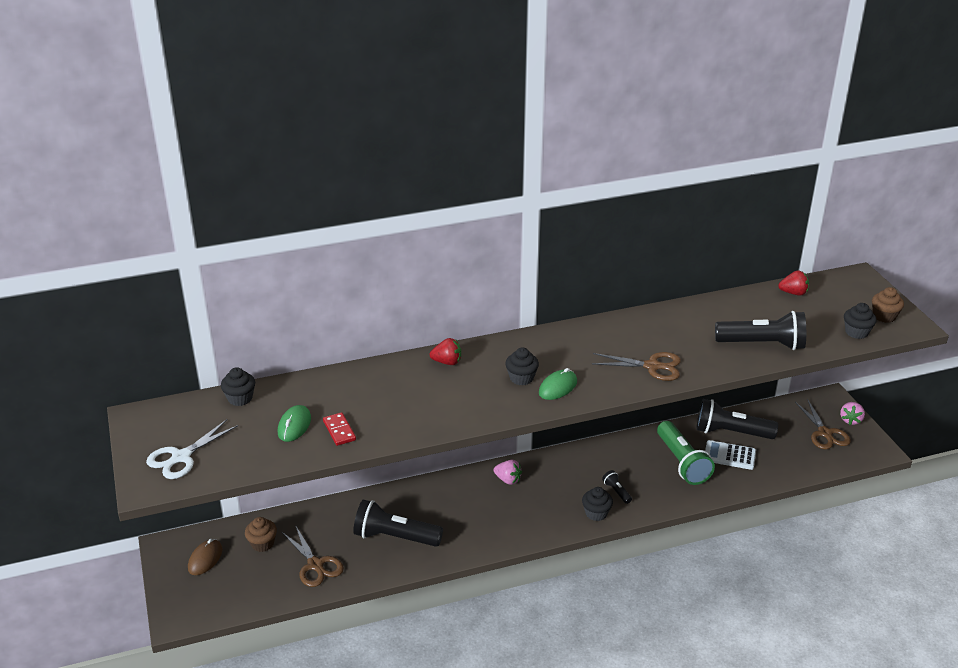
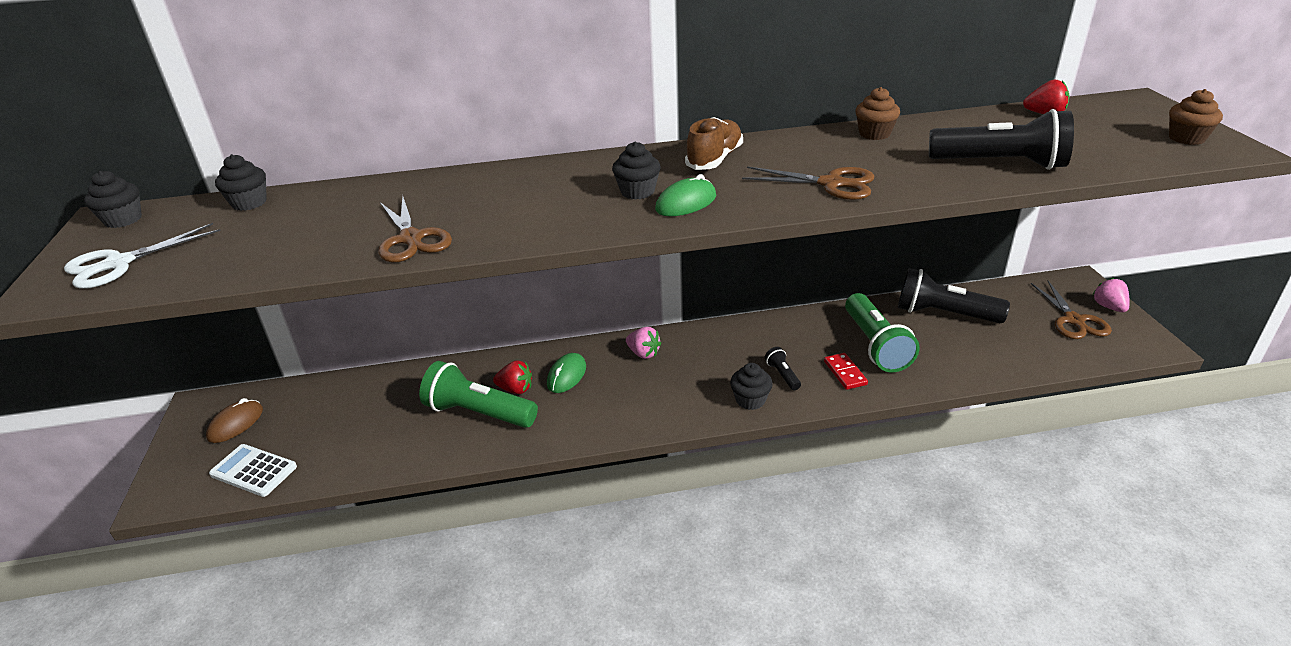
camera: 10 degrees right, 0 degrees up
(262, 544) = (313, 410): brown cupcake -> brown cupcake (874, 134)
(294, 426) = (296, 234): green mouse -> green mouse (567, 375)
(315, 565) = (365, 440): brown scissors -> brown scissors (411, 239)
(339, 430) = (353, 241): red domino -> red domino (845, 373)
(395, 537) = (478, 413): black flashlight -> green flashlight
(447, 362) = (542, 173): red strawberry -> red strawberry (515, 389)
(567, 345) = (714, 159): none -> brown shoe
(729, 455) = (941, 340): white calculator -> white calculator (253, 471)
(850, 420) = (1109, 307): pink strawberry -> pink strawberry turned 135 degrees clockwise
(856, 332) = (1146, 154): black cupcake -> black cupcake (123, 220)

